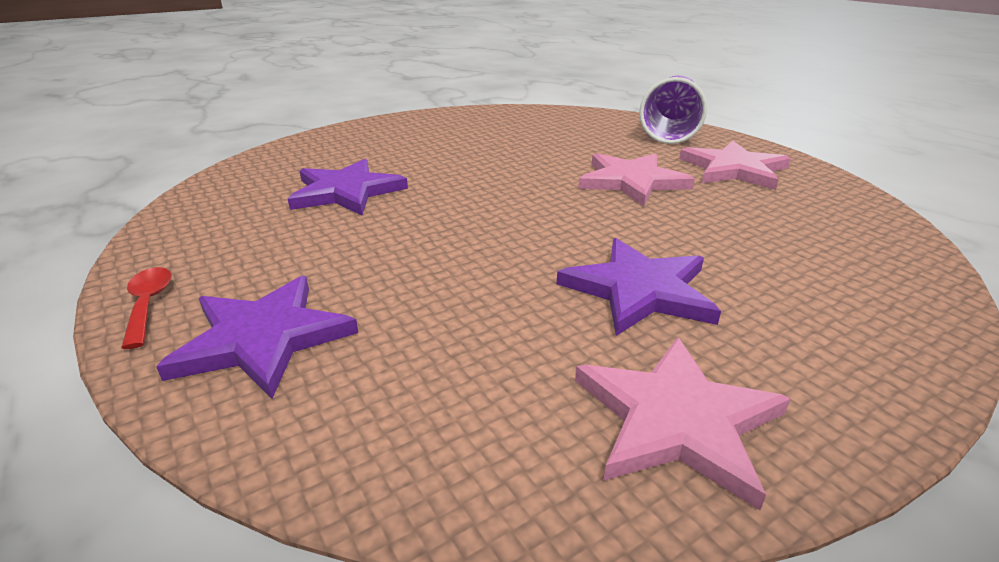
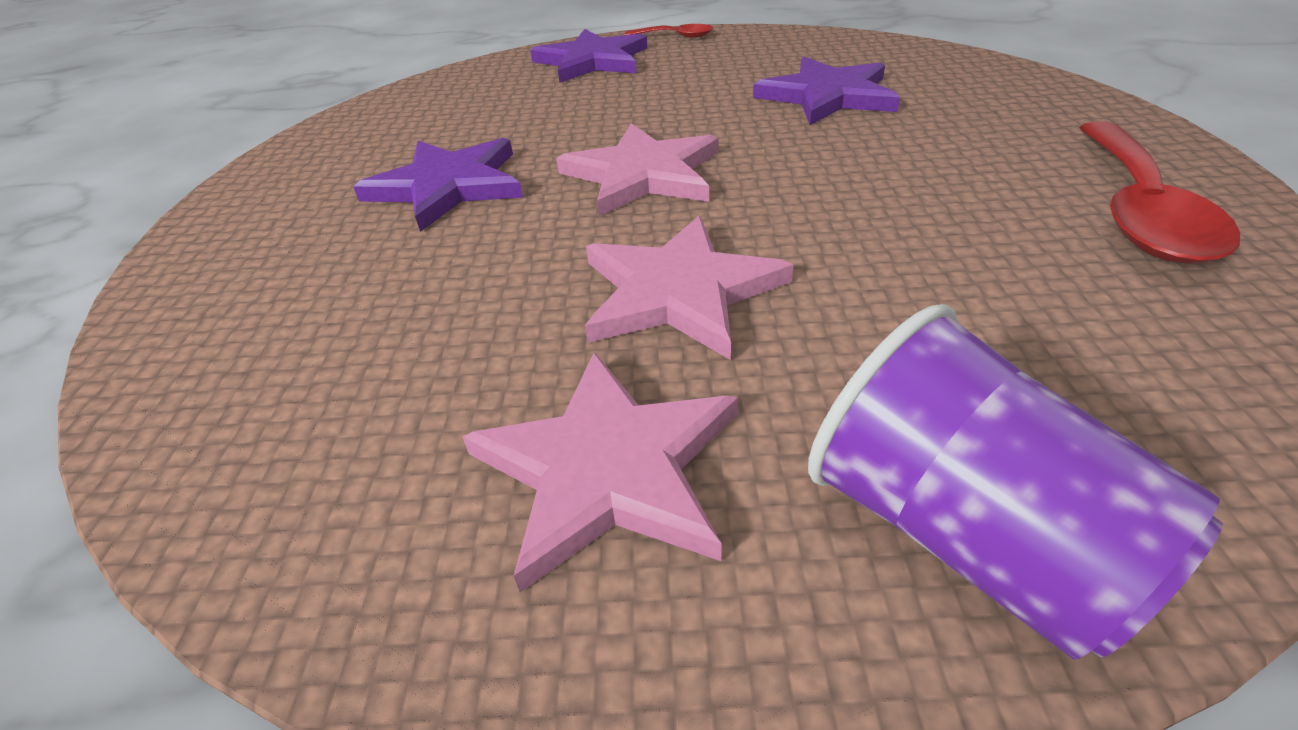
camera: 125 degrees right, 10 degrees up
(459, 124) = (1139, 211): none -> red spoon
(677, 420) = (336, 150): pink star -> pink star (643, 175)

